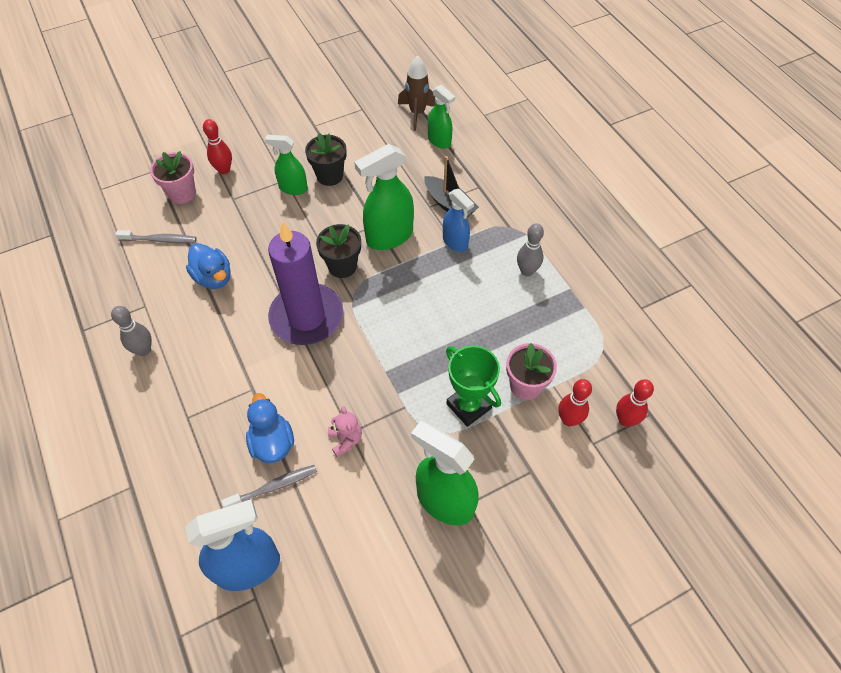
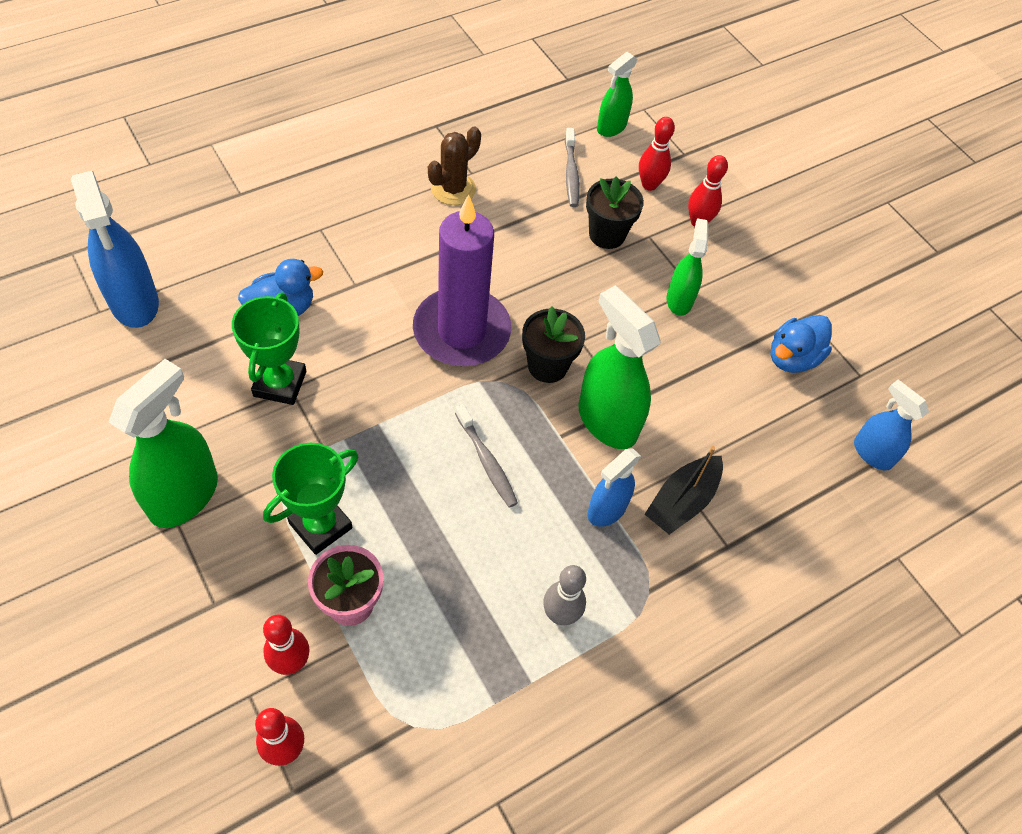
camera: 80 degrees right, 0 degrees up
(144, 350) = (410, 180): grey bowling pin -> none
(160, 319) = (453, 189): none -> brown cactus
(182, 193) = (649, 185): pink flower pot -> red bowling pin
(214, 277) = (517, 231): blue duck -> blue duck (792, 358)
(273, 487) = (225, 316): grey toothbrush -> grey toothbrush (486, 460)
(329, 176) = (711, 341): black flower pot -> black flower pot (607, 235)
(345, 440) = (280, 384): pink teddy bear -> green trophy
(417, 113) = (872, 453): brown rocket -> blue spray bottle
(439, 141) = (817, 487): green spray bottle -> green spray bottle (611, 127)

